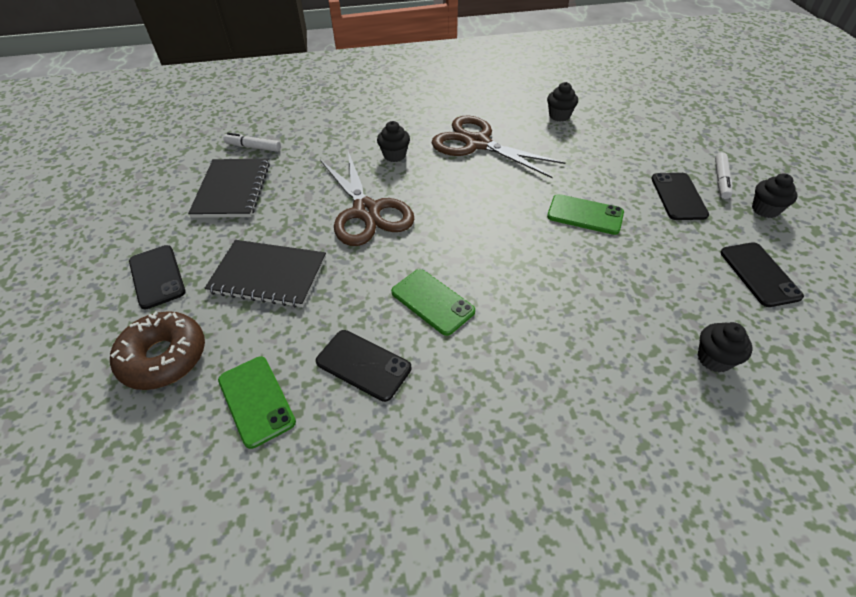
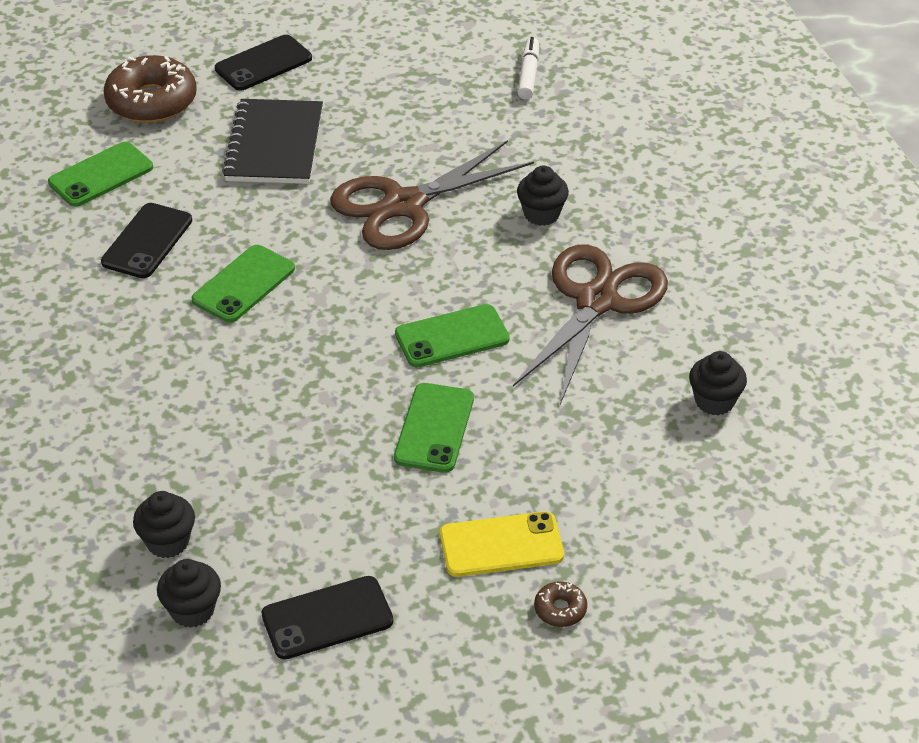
camera: 80 degrees right, 5 degrees down
(232, 190) = (428, 79): black notebook -> none
(502, 201) = (452, 337): none -> green phone
(678, 196) = (501, 545): black phone -> yellow phone
(721, 180) = (560, 609): white marker -> brown donut
(765, 209) = (486, 657): black cupcake -> black cupcake (192, 610)

